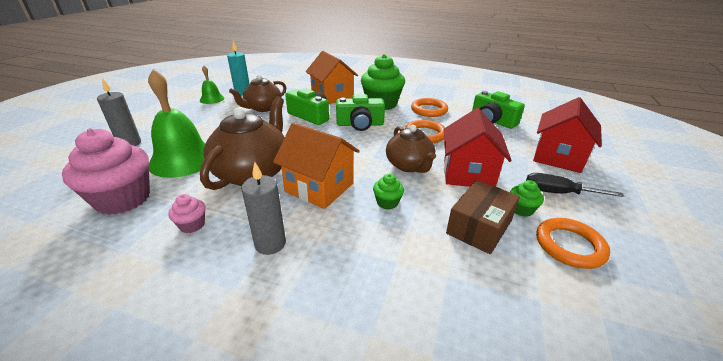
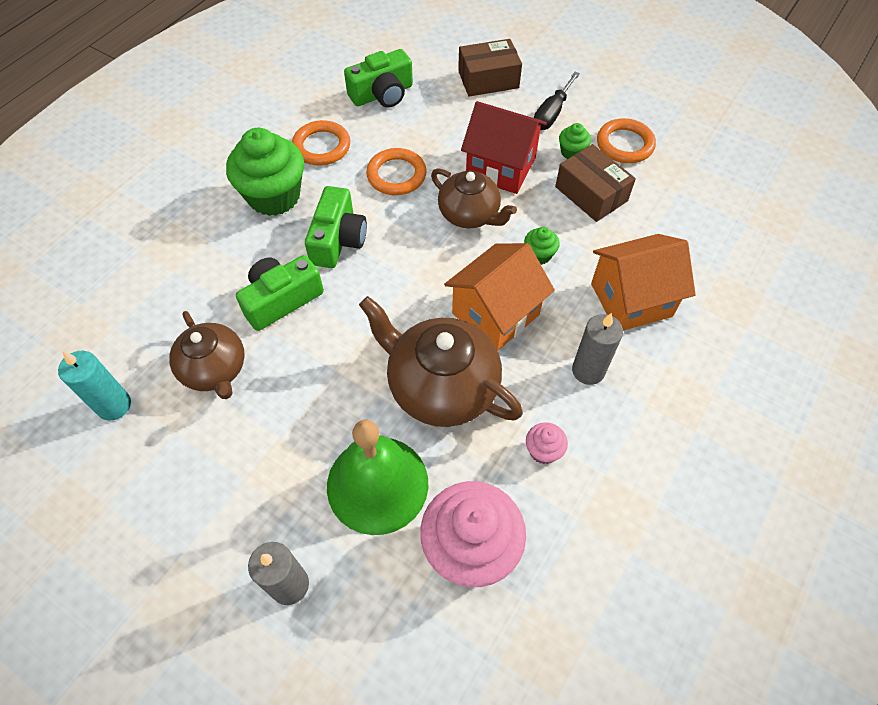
camera: 75 degrees left, 25 degrees up
(212, 99) = (125, 463): green bell -> none
(332, 96) = (208, 257): orange house -> orange house (631, 300)
(409, 165) = (470, 214): brown teapot -> brown teapot turned 45 degrees clockwise
(558, 157) = (488, 79): red house -> brown box

